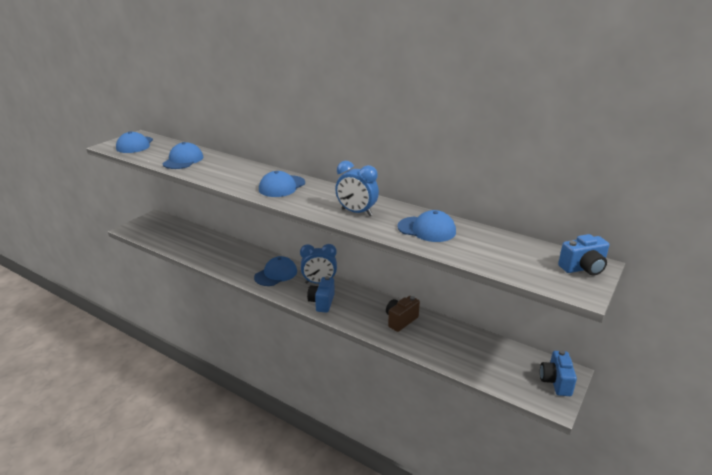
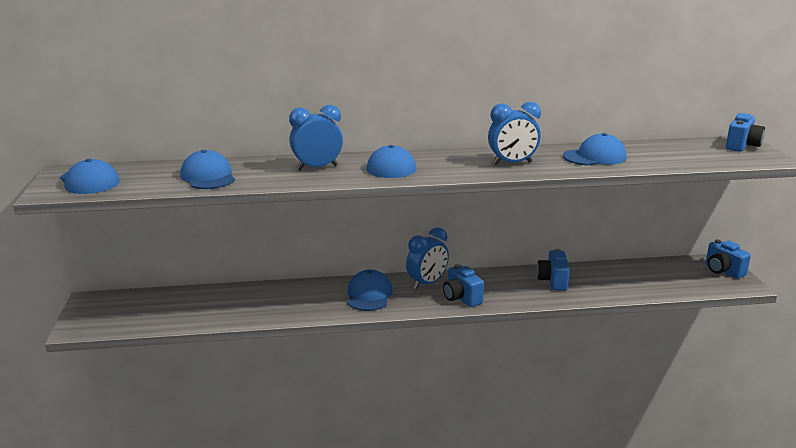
camera: 40 degrees left, 5 degrees down
(242, 173) = (317, 167): none -> blue clock
(400, 320) = (553, 281): brown camera -> blue camera

